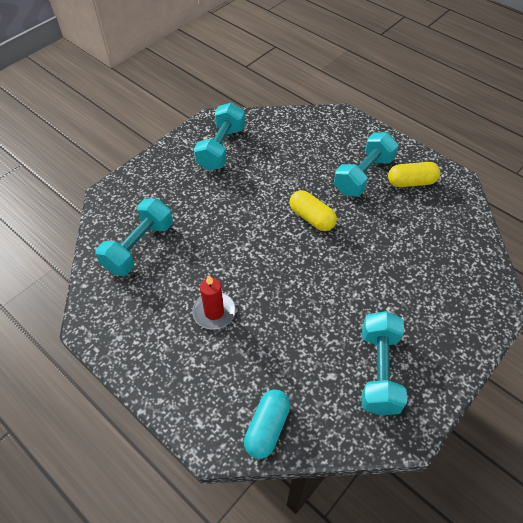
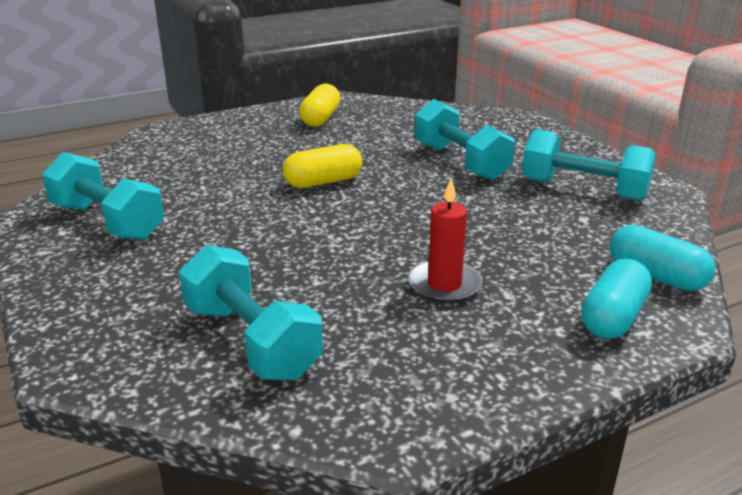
camera: 70 degrees left, 25 degrees down
(209, 405) = (613, 317): none -> turquoise capsule
(363, 175) = (282, 139): turquoise dumbbell -> turquoise dumbbell (460, 162)

